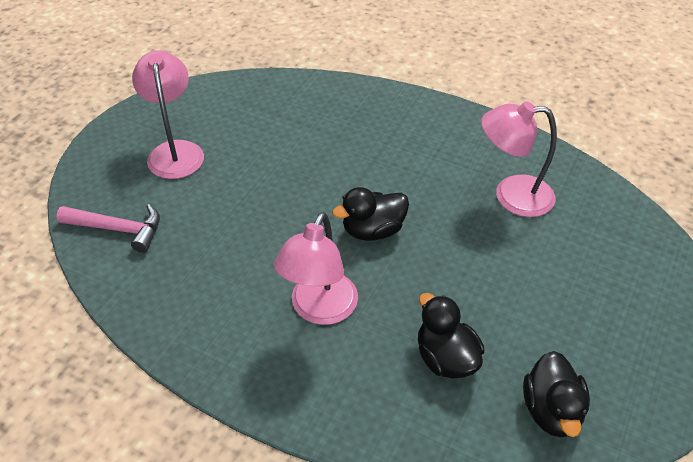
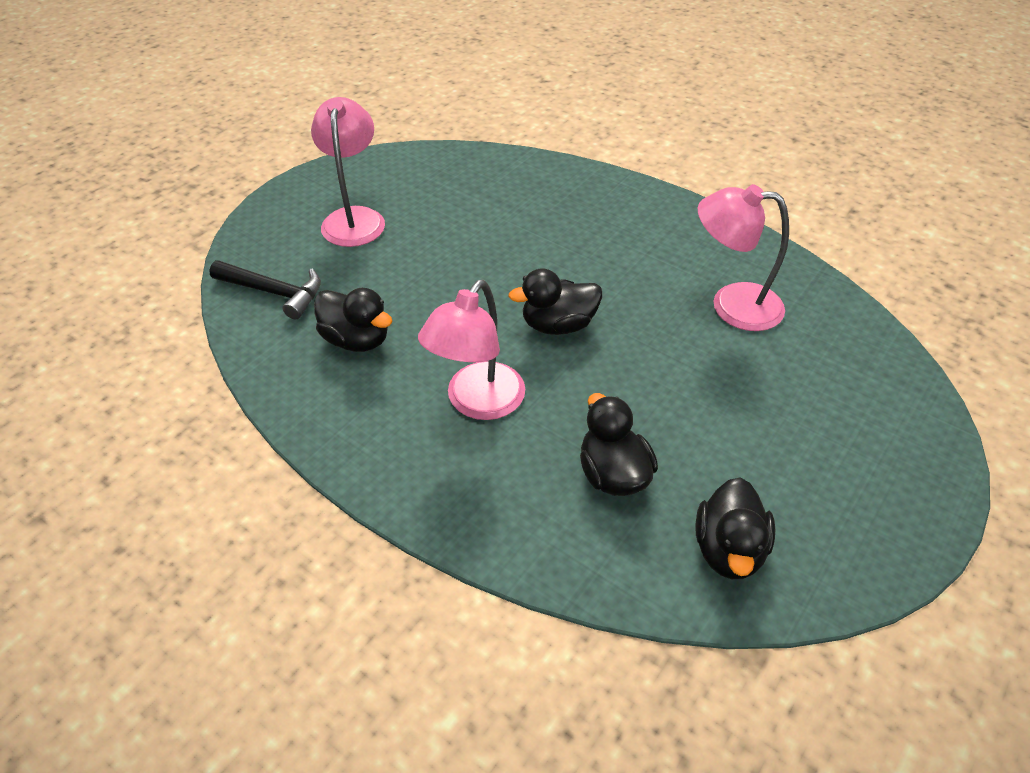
camera: 10 degrees right, 0 degrees up
(118, 229) = (274, 292): pink hammer -> black hammer
(202, 265) = (356, 340): none -> black duck

